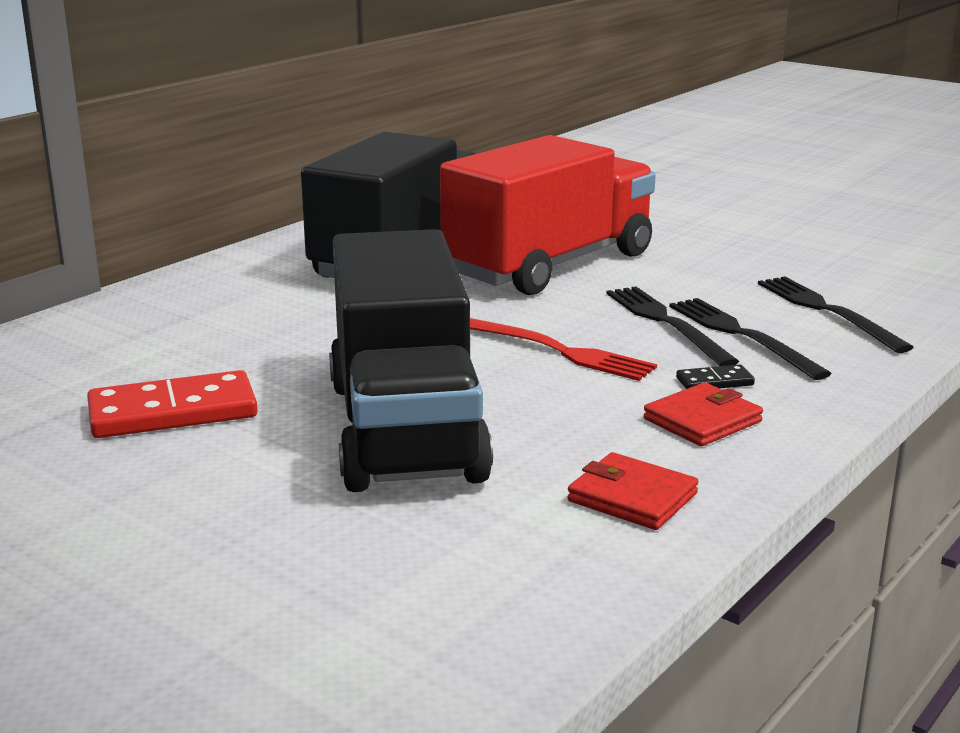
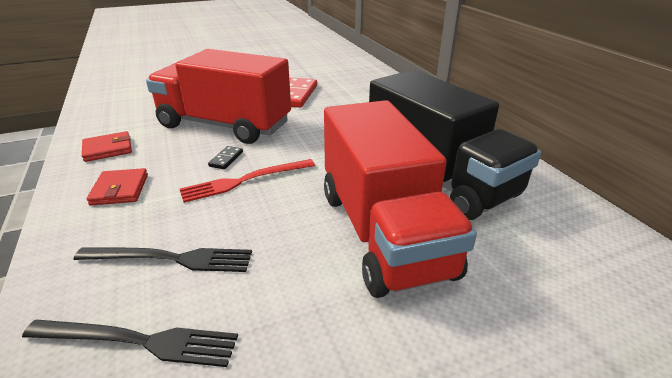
camera: 120 degrees right, 10 degrees up
(405, 429) = (224, 125): black truck -> red truck
(666, 323) = (229, 235): black fork -> none
(714, 381) = (142, 213): black domino -> black domino (226, 159)

